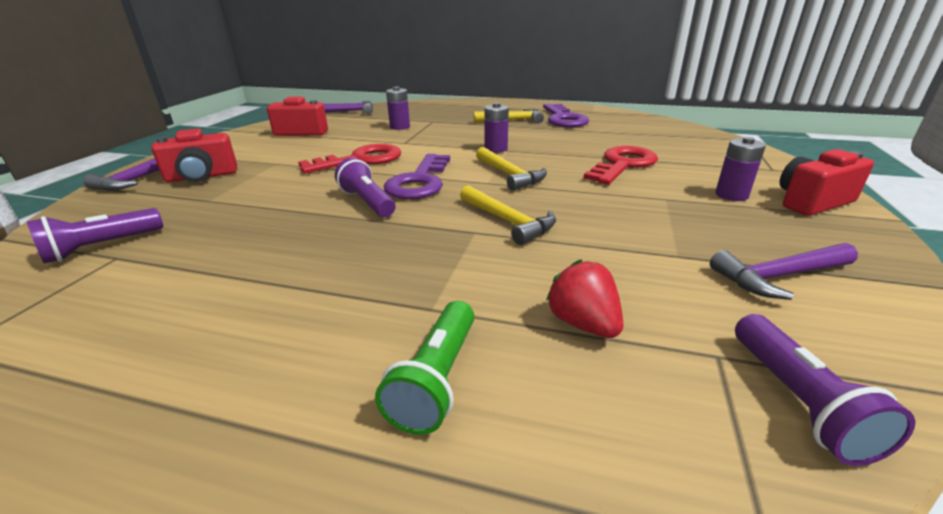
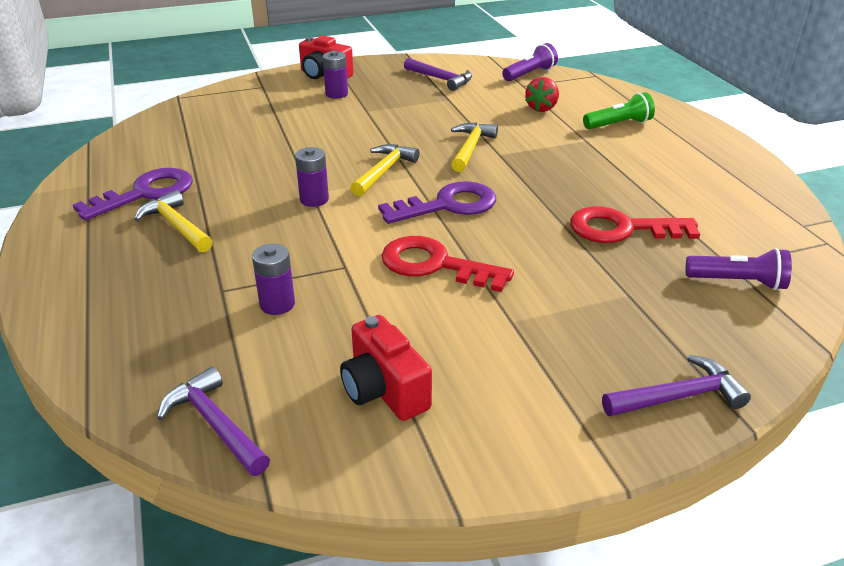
camera: 125 degrees left, 5 degrees up
(202, 176) = (607, 347): red camera -> none
(367, 202) = (516, 210): purple flashlight -> none
(623, 165) = (304, 133): red key -> red key (622, 229)

